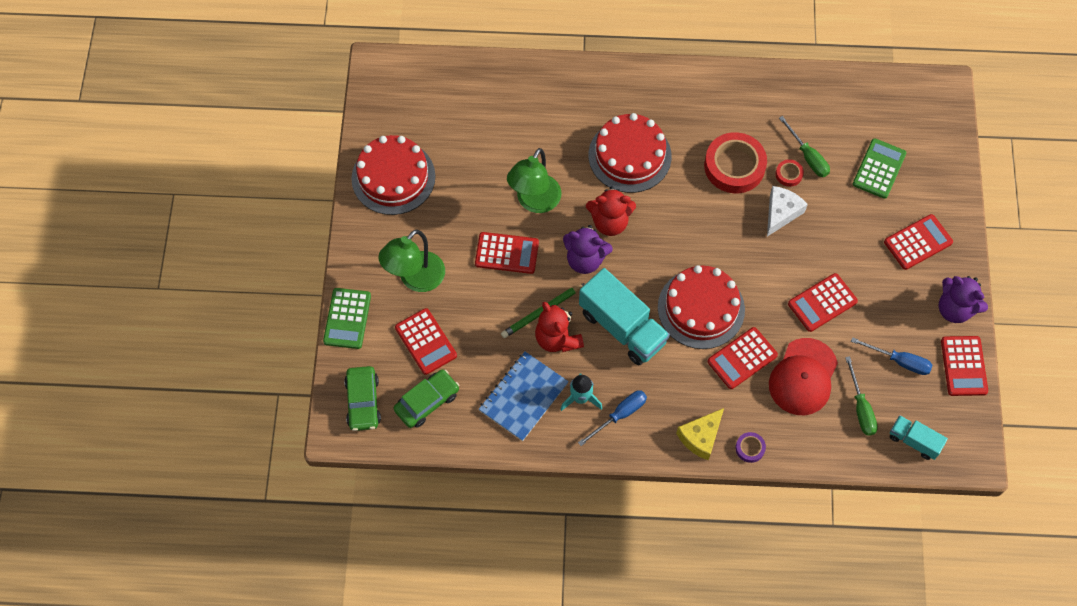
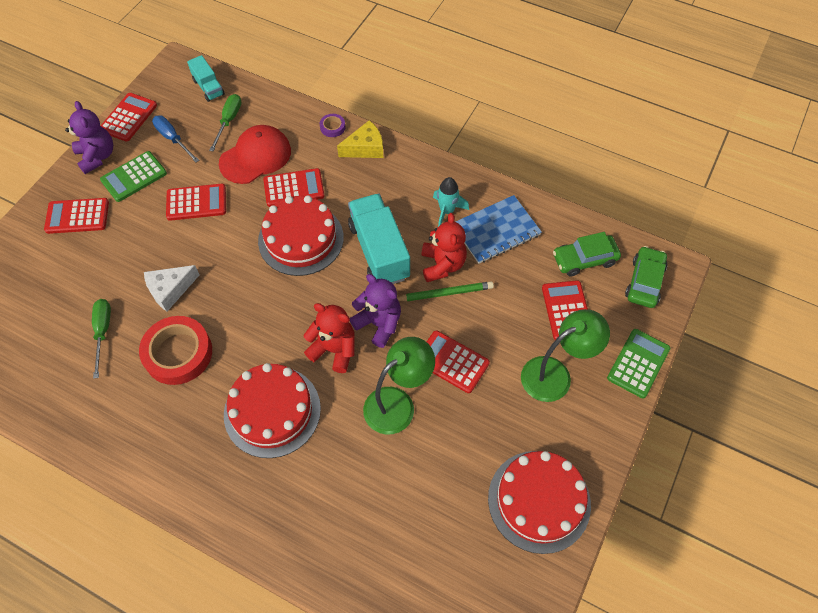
camera: 155 degrees left, 5 degrees down
(619, 415) = (421, 186): blue screwdriver -> none
(789, 174) = (134, 323): red tape -> none
(879, 169) = (50, 292): green calculator -> green calculator (134, 177)

